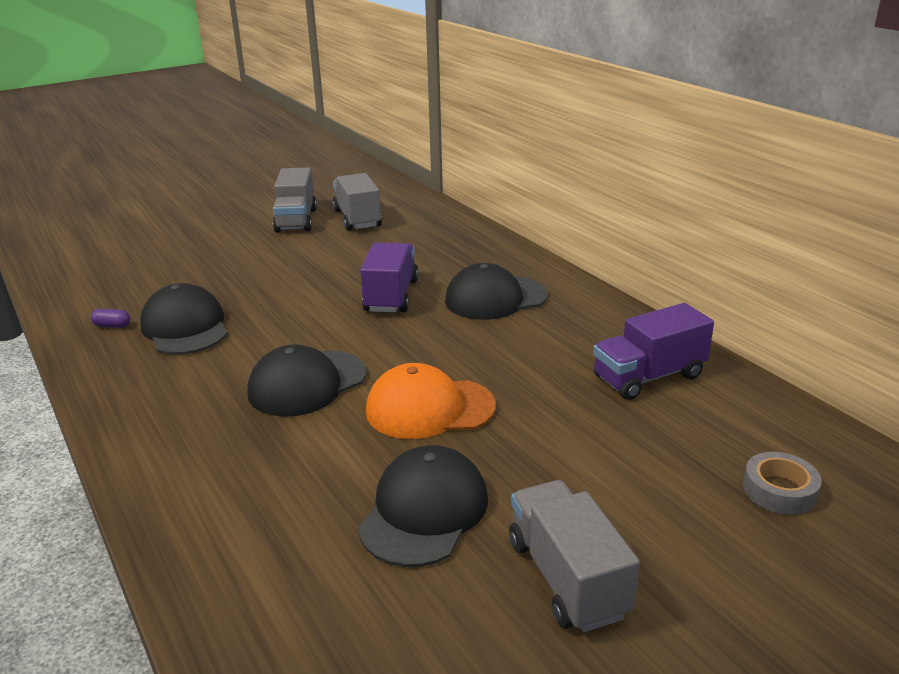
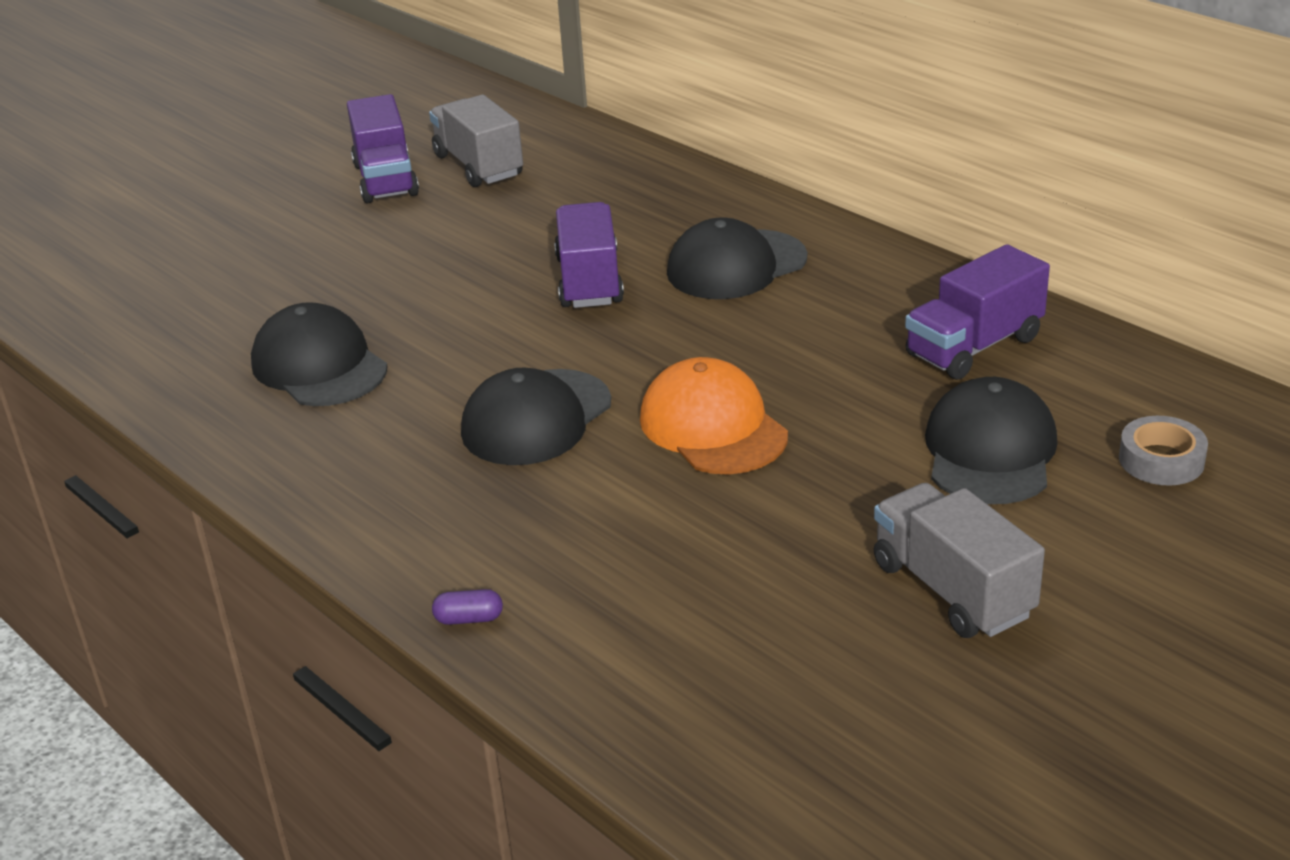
camera: 10 degrees left, 5 degrees up
(112, 326) = (210, 378): purple capsule -> purple capsule (469, 619)
(296, 220) = (385, 179): grey truck -> purple truck
(424, 511) = (761, 547): black cap -> black cap (990, 451)
(429, 408) = (713, 426): orange cap -> orange cap turned 75 degrees clockwise

